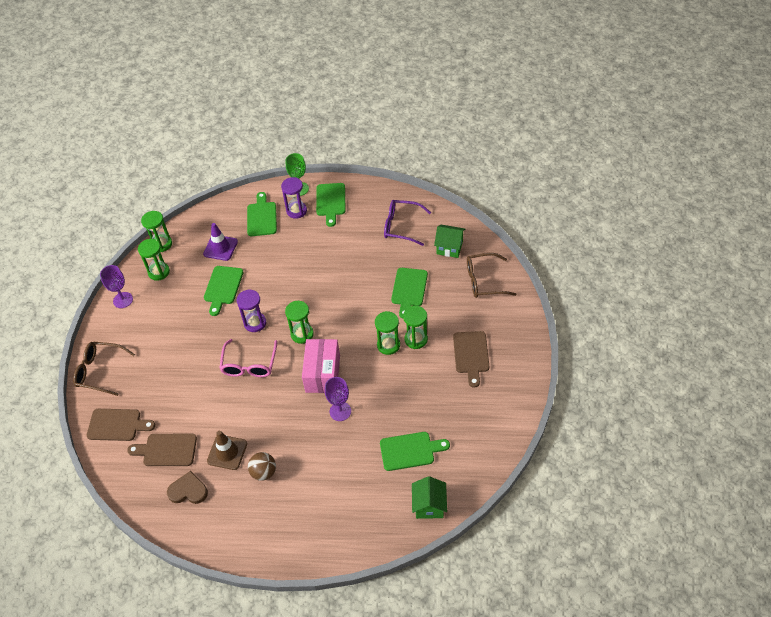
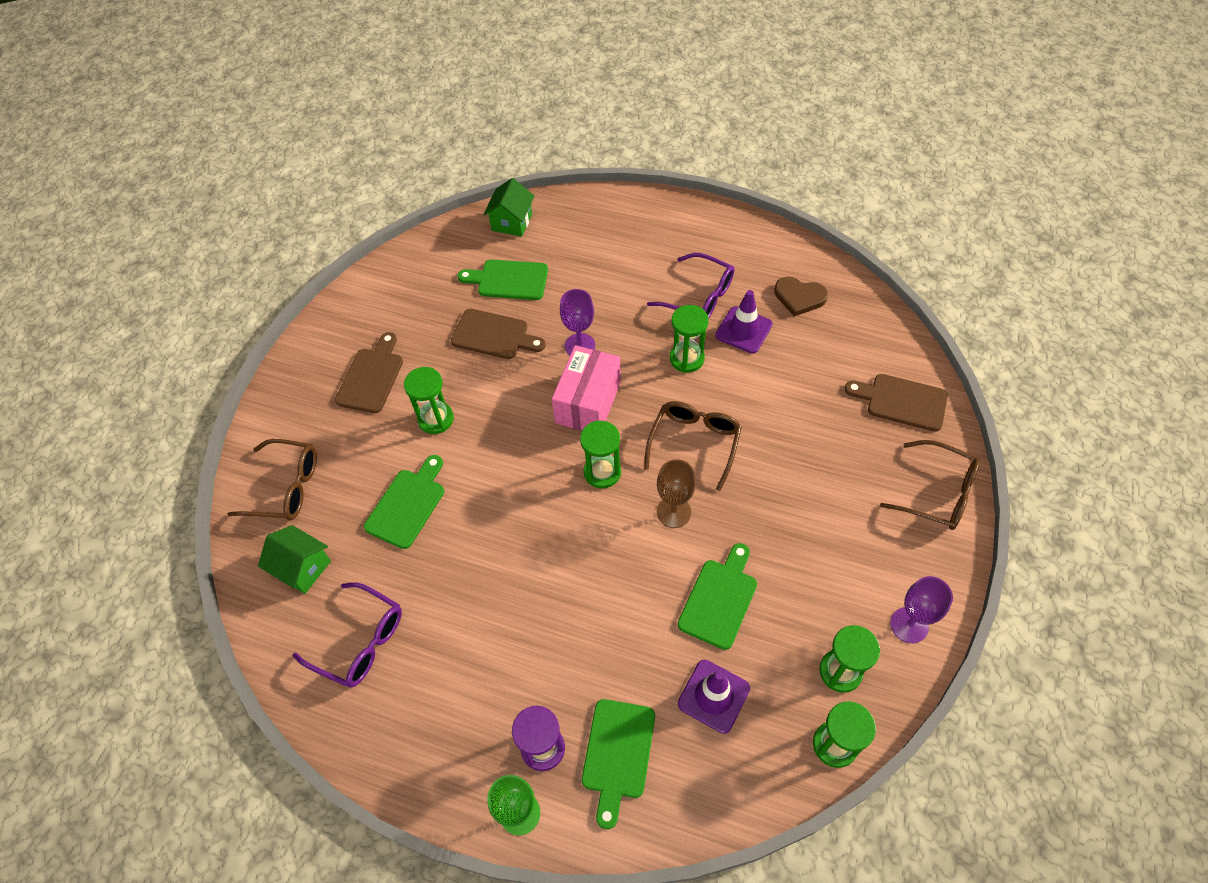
camera: 165 degrees left, 5 degrees up
(167, 450) = (827, 351): brown cutting board -> brown cutting board (494, 335)
(227, 452) = (743, 330): brown traffic cone -> purple traffic cone
(249, 364) = (694, 444): pink glasses -> brown glasses
(255, 323) = (673, 512): purple hourglass -> brown goblet
(264, 472) = (698, 297): brown ball -> purple glasses
(331, 202) = (467, 751): green cutting board -> none
(388, 345) = (478, 420): green hourglass -> green hourglass (686, 358)

